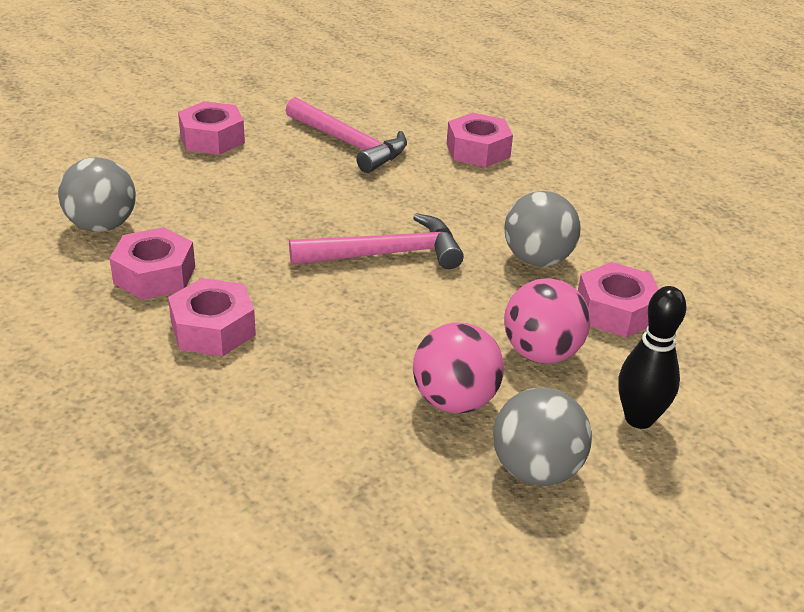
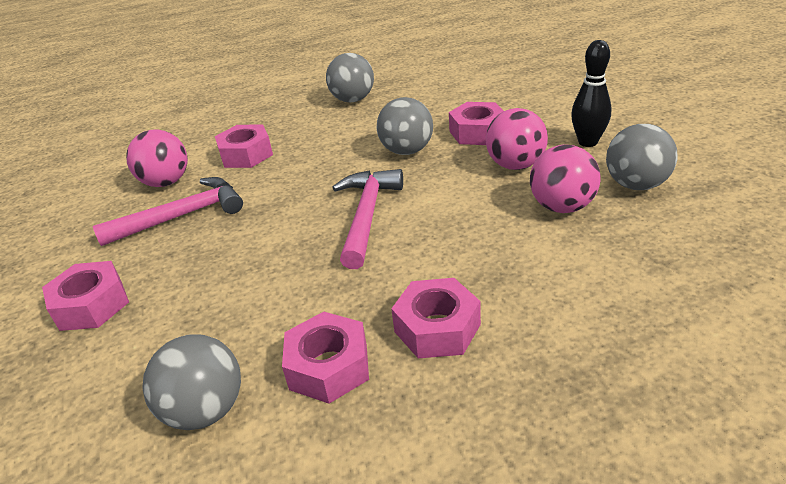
camera: 65 degrees left, 0 degrees up
(404, 119) = (166, 182): none -> pink ball
(651, 194) = (353, 100): none -> grey ball

